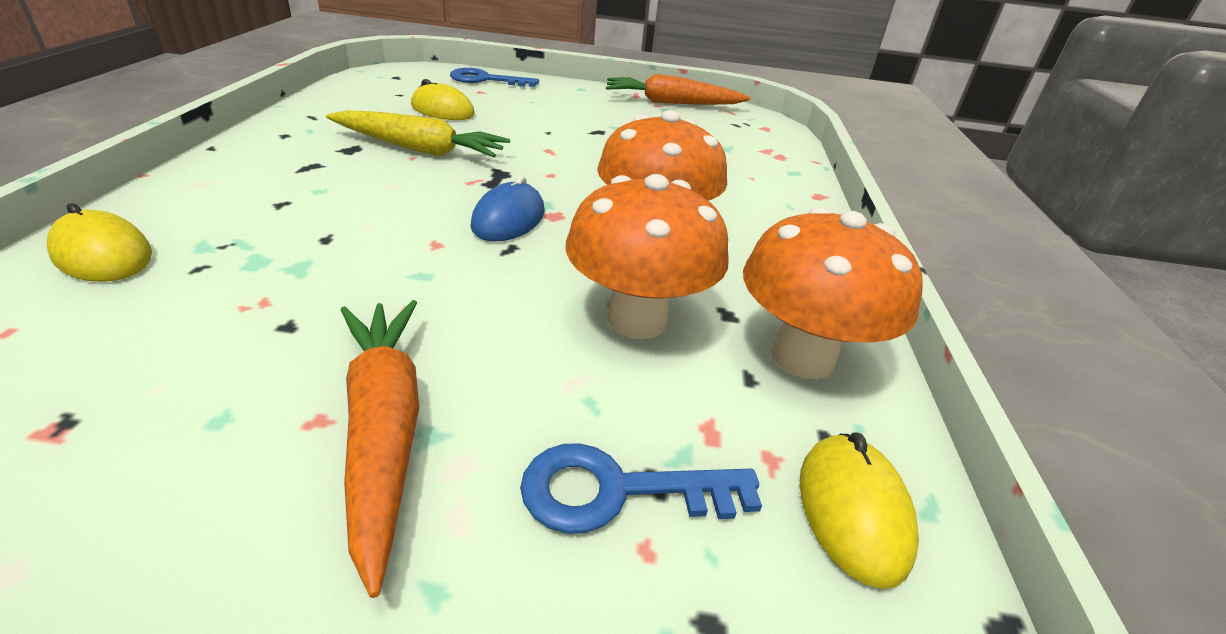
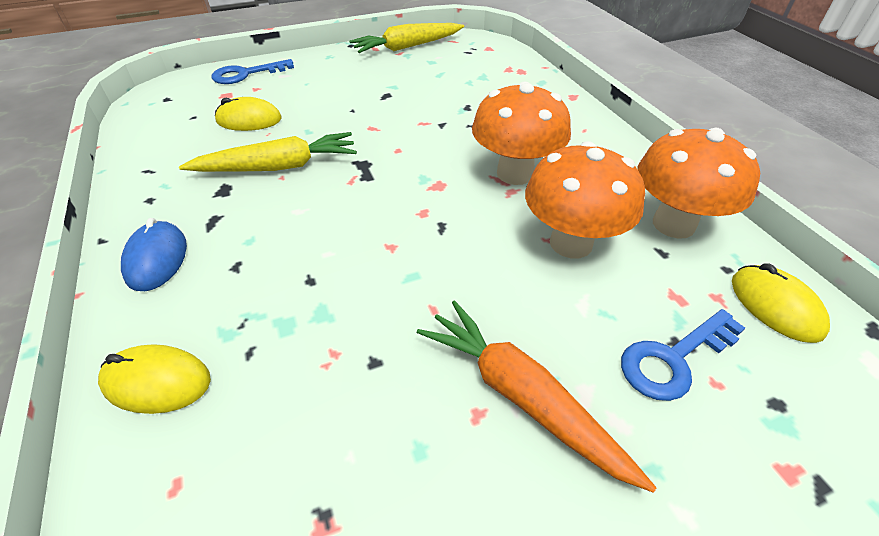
camera: 25 degrees left, 10 degrees up
(508, 219) = (414, 202): blue mouse -> blue mouse (156, 259)
(672, 103) = (407, 47): orange carrot -> yellow carrot

